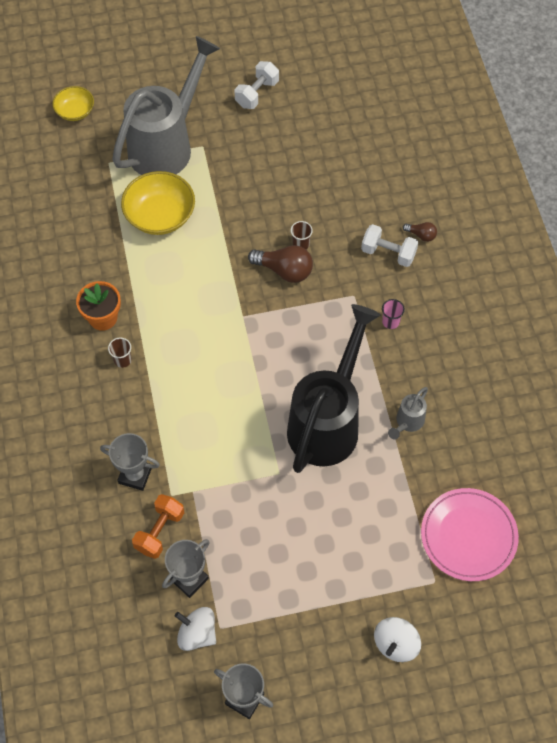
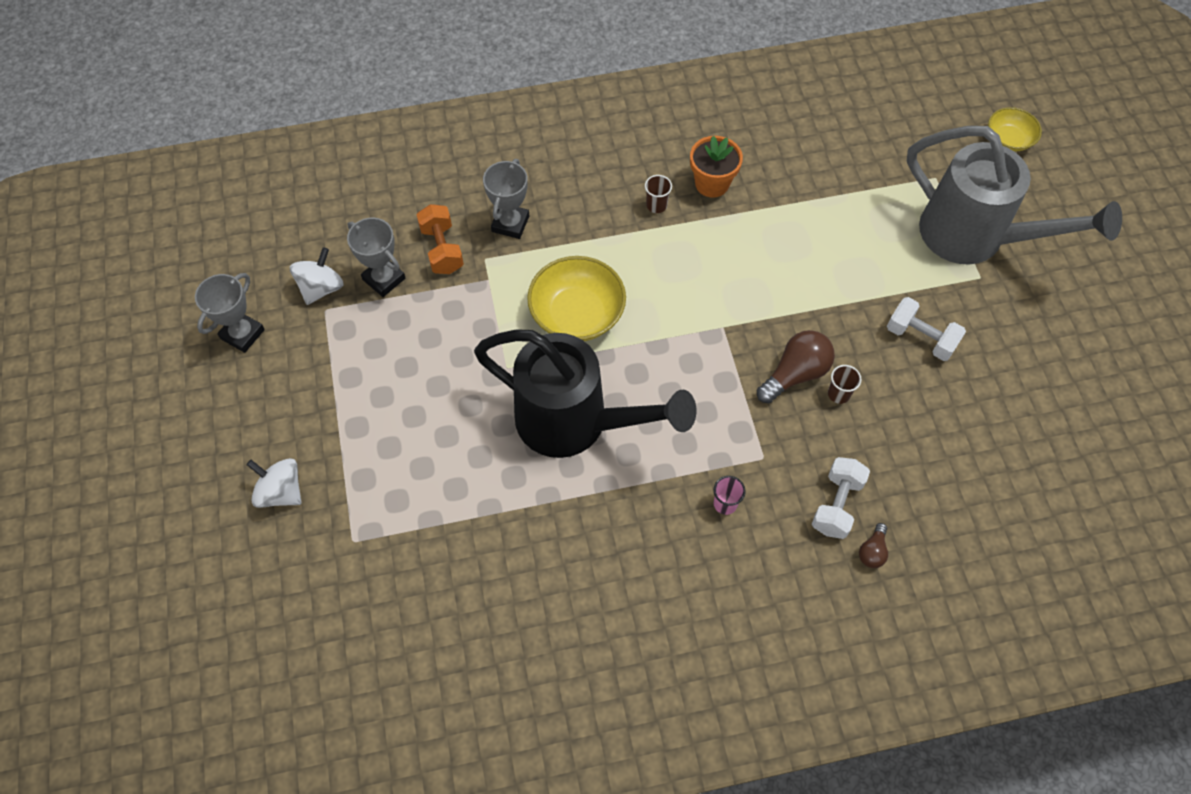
camera: 90 degrees right, 0 degrees up
(160, 215) = (863, 234): yellow bowl -> yellow bowl (577, 314)
(160, 531) = (442, 249): orange dumbbell -> orange dumbbell turned 45 degrees clockwise
(257, 93) = (1084, 340): white dumbbell -> white dumbbell (920, 338)
(284, 270) = (795, 374): brown light bulb -> brown light bulb turned 150 degrees counterclockwise
(407, 422) = (573, 519): grey watering can -> none
(468, 536) = (409, 587): pink plate -> none

